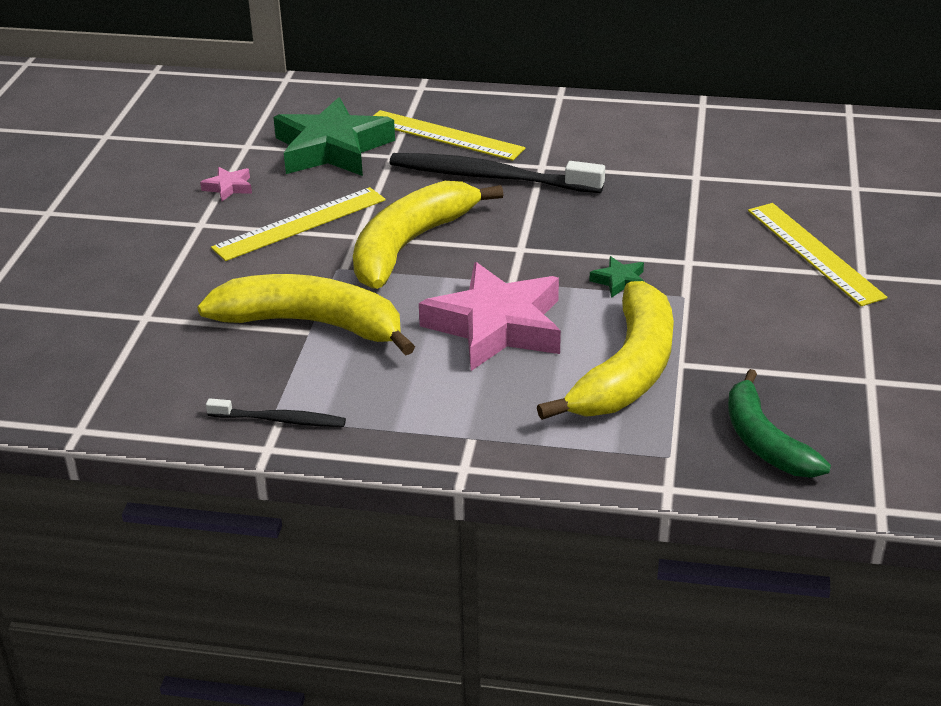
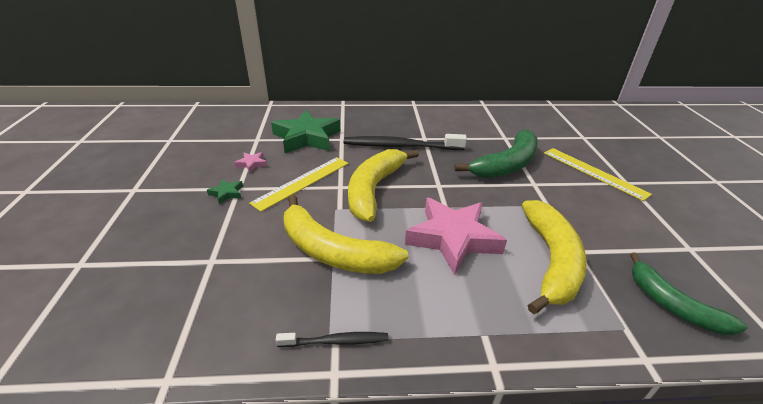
camera: 15 degrees left, 0 degrees up
(312, 324) = (333, 251): yellow banana -> yellow banana turned 150 degrees counterclockwise
(444, 135) = (365, 126): yellow ruler -> none
(619, 281) = (506, 200): green star -> green star (227, 193)
(663, 225) = (507, 165): none -> green banana

